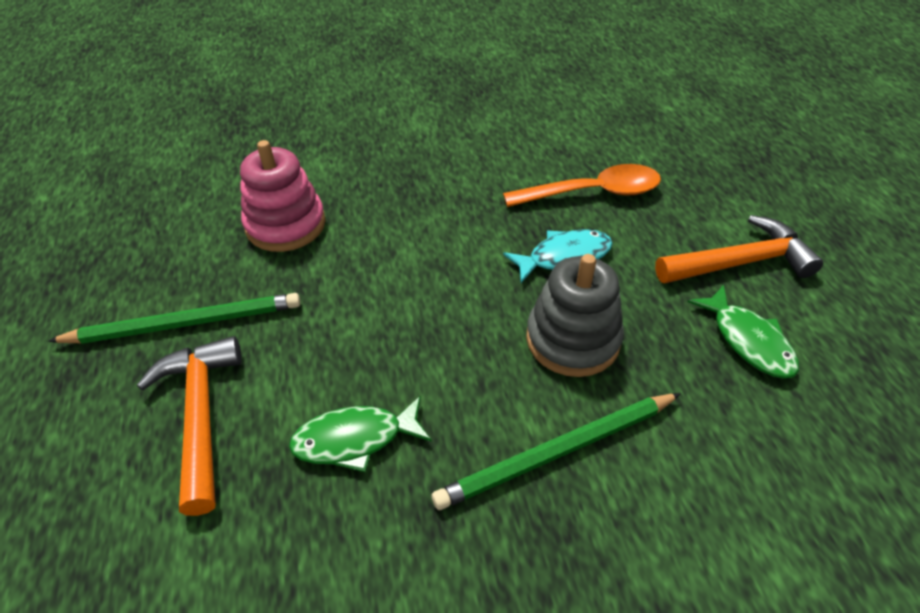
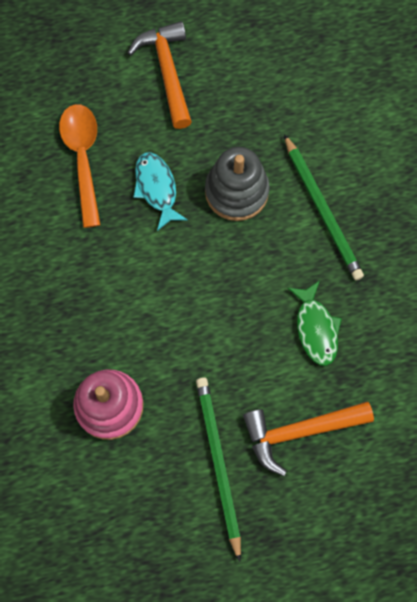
camera: 90 degrees left, 25 degrees up
(748, 340) = (238, 86): green fish -> none

